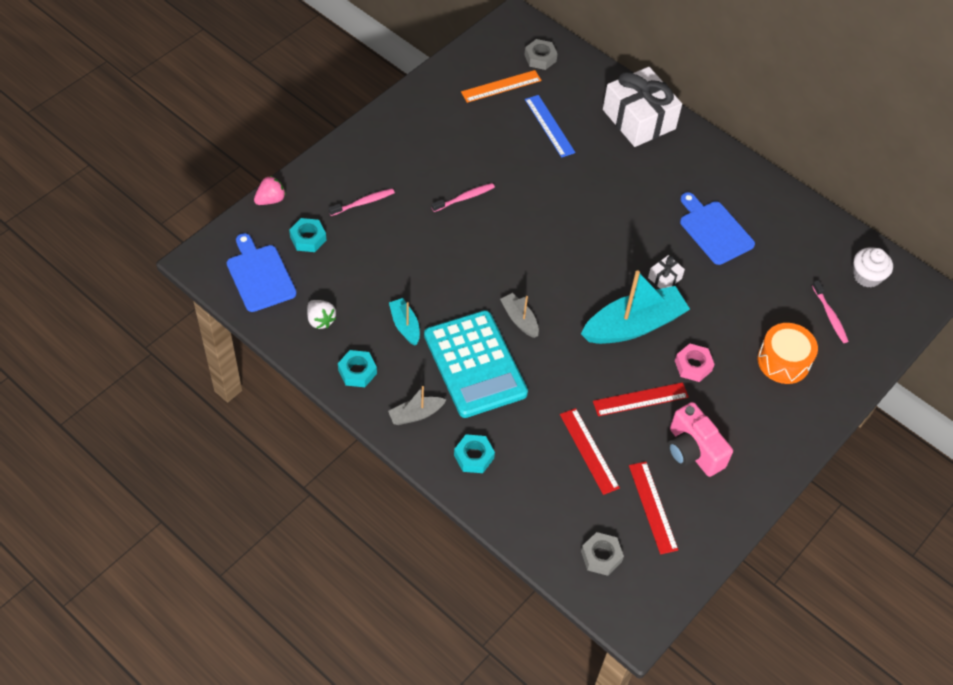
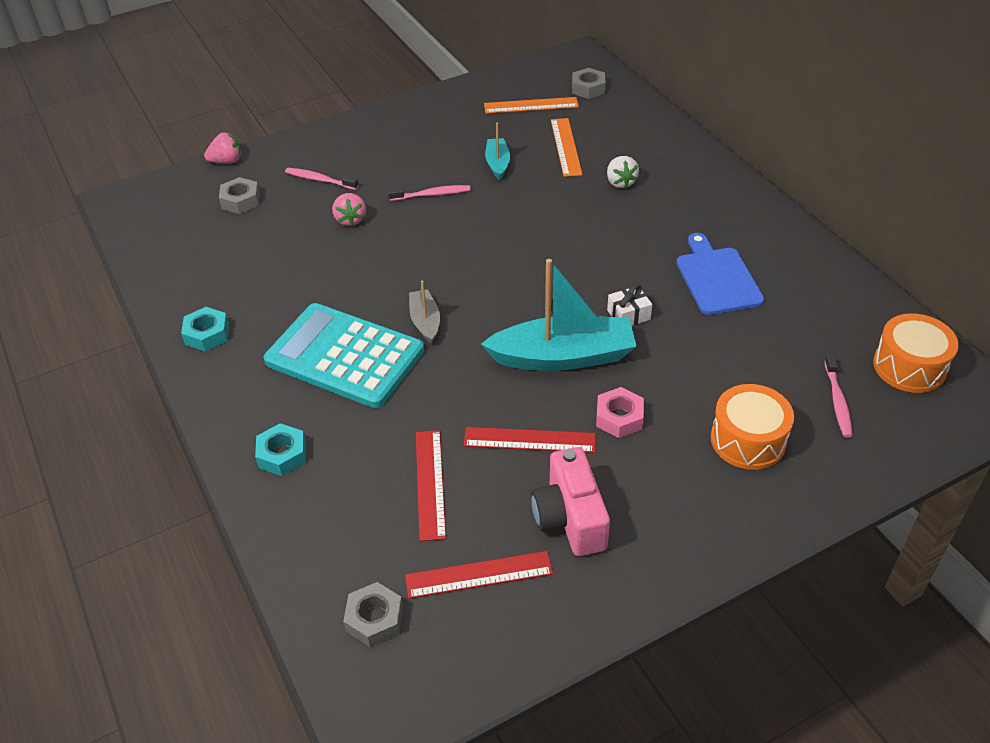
camera: 25 degrees right, 10 degrees down
(260, 275) = (168, 224): blue cutting board -> none
(308, 238) = (240, 201): turquoise nut -> grey nut
(320, 320) = (202, 276): white strawberry -> white strawberry (620, 182)
(363, 202) = (320, 180): pink toothbrush -> pink toothbrush turned 150 degrees counterclockwise
(405, 325) = (290, 300): turquoise boat -> turquoise boat (497, 163)
(411, 237) = (350, 219): none -> pink strawberry
(416, 414) = (243, 393): grey boat -> none
(475, 364) = (345, 356): turquoise calculator -> turquoise calculator turned 120 degrees clockwise
(549, 126) = (566, 147): blue ruler -> orange ruler
(639, 119) = (674, 157): white gift -> none
(653, 507) = (479, 575): red ruler -> red ruler turned 75 degrees clockwise
(867, 276) = (909, 366): white cupcake -> orange drum

